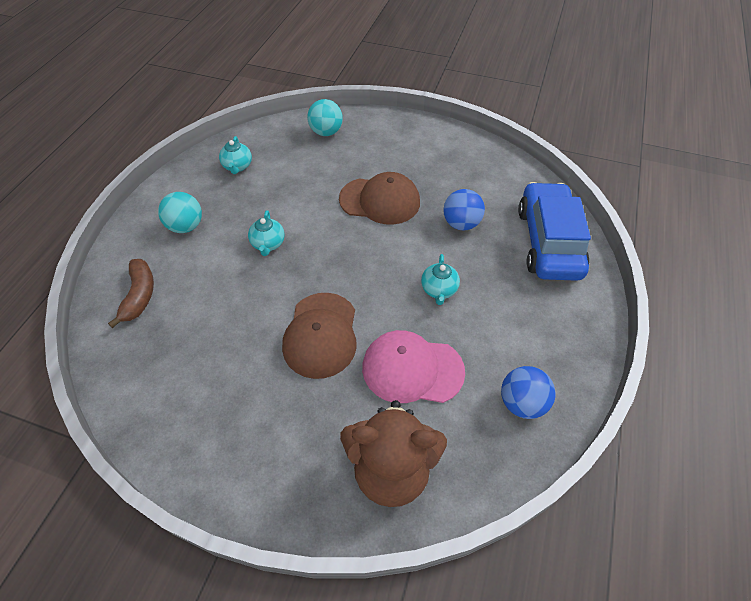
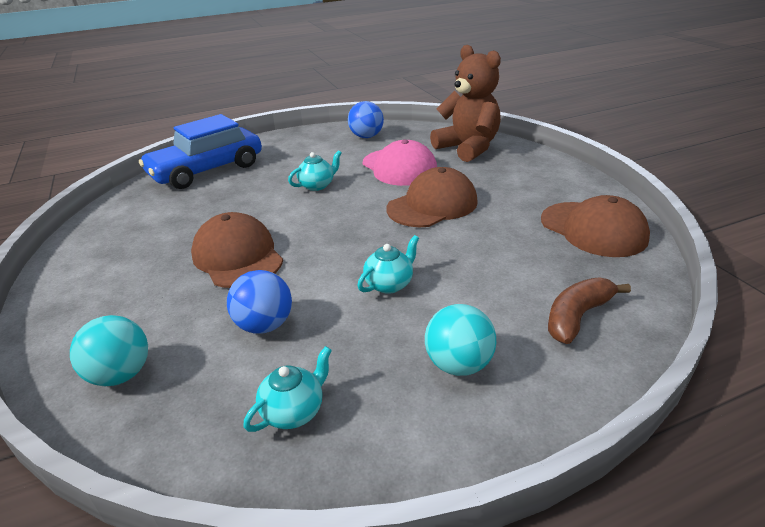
camera: 130 degrees left, 20 degrees down
(167, 399) = (593, 229): none -> brown cap
(461, 224) = (225, 206): blue ball -> blue ball (265, 325)

